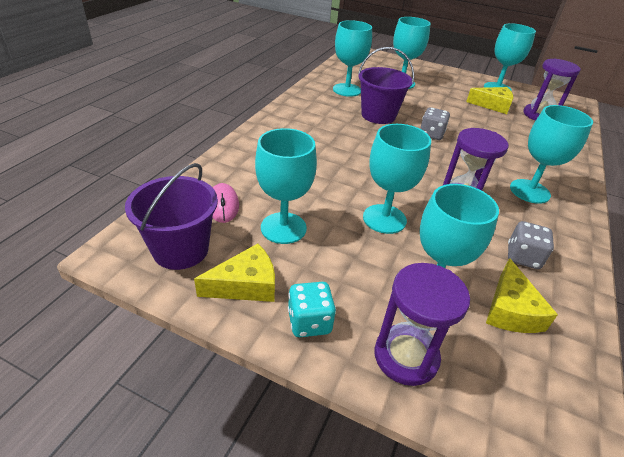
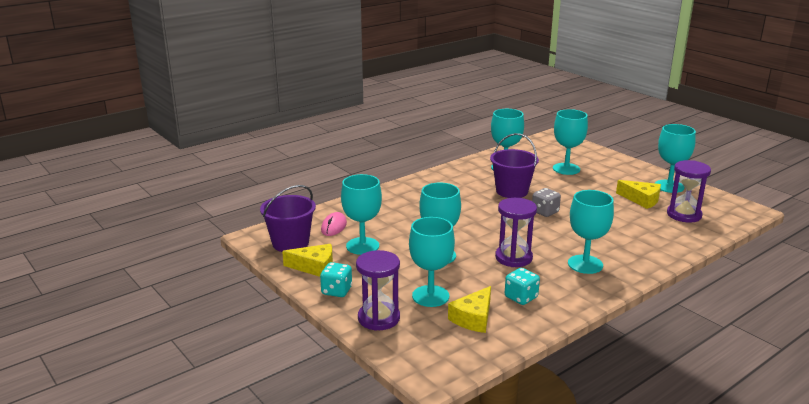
camera: 30 degrees right, 15 degrees down
(523, 257) = (521, 297): grey dice -> turquoise dice

